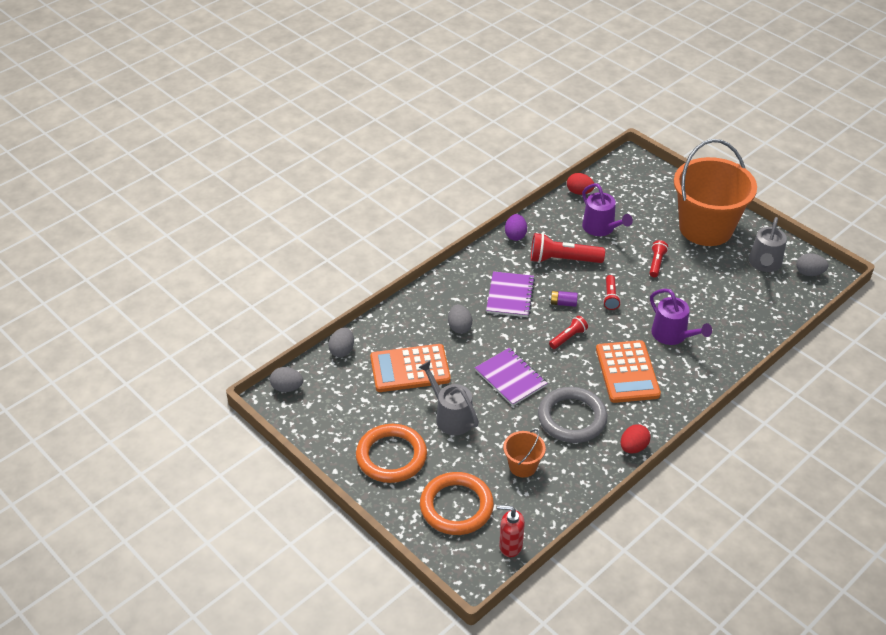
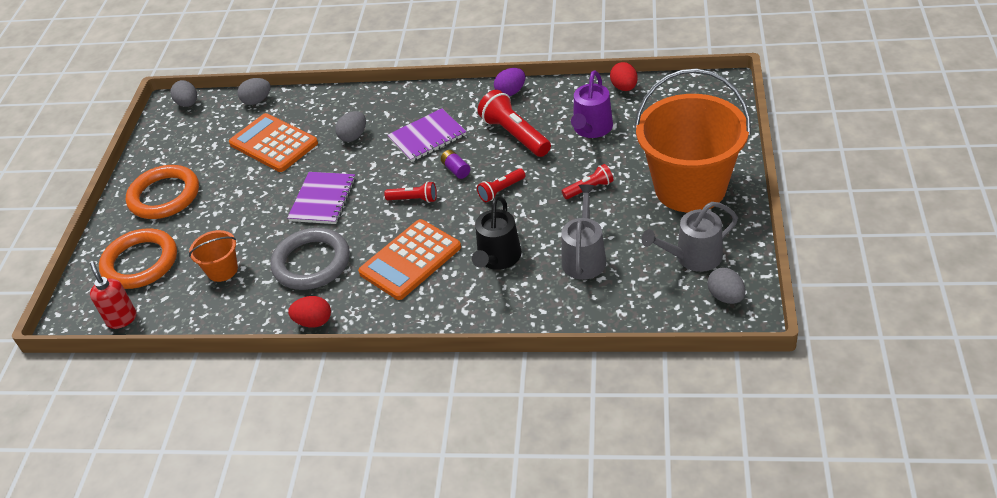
camera: 55 degrees right, 0 degrees up
(451, 417) = (240, 197): grey watering can -> grey watering can (584, 258)
(672, 335) = (498, 258): purple watering can -> black watering can

